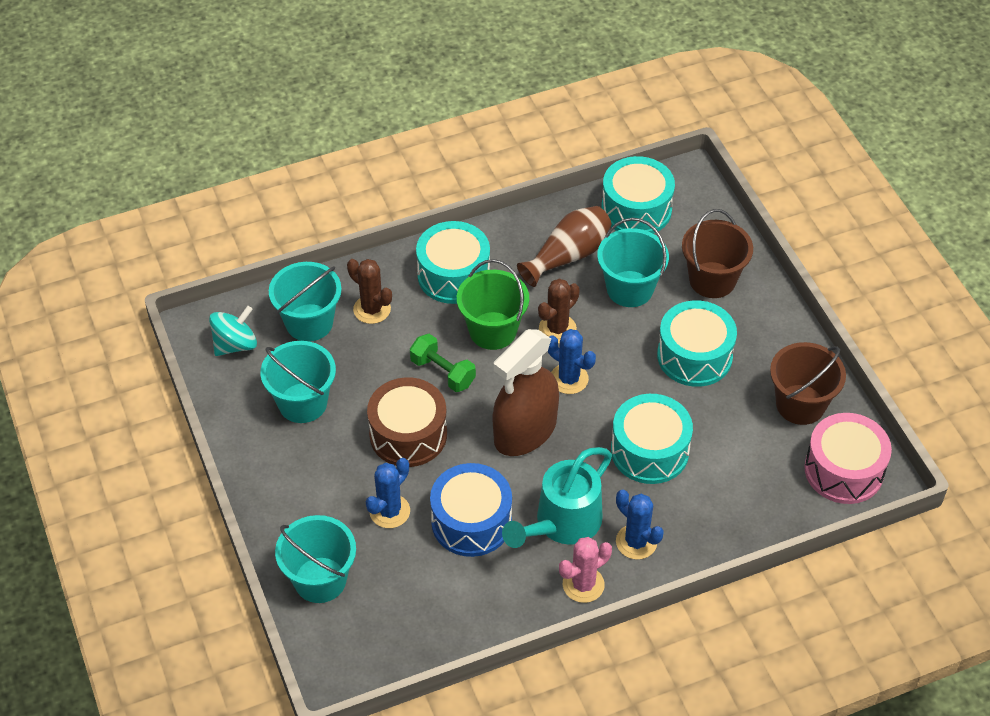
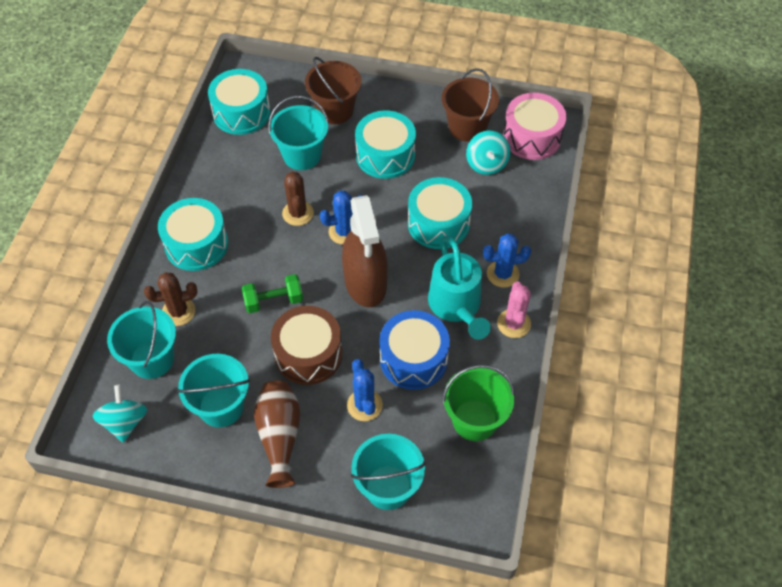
camera: 55 degrees left, 5 degrees up
(493, 331) = (265, 250): green bucket -> green bucket (474, 420)
(568, 256) = (243, 171): brown vase -> brown vase (279, 436)
(766, 449) = (486, 164): none -> turquoise spinning top

